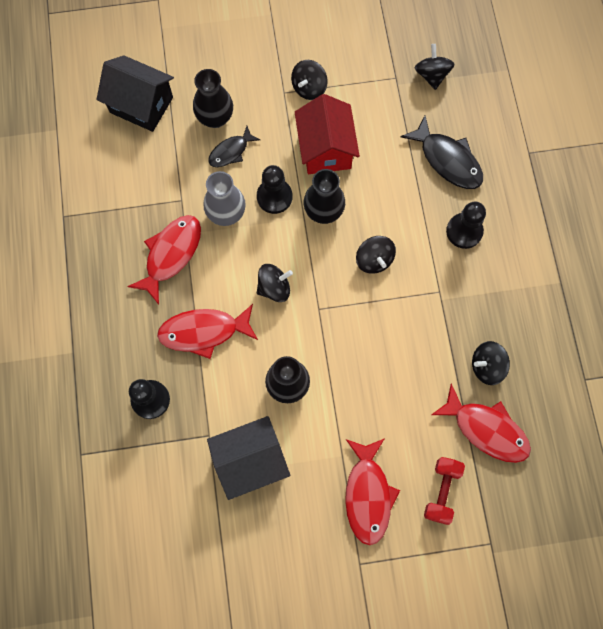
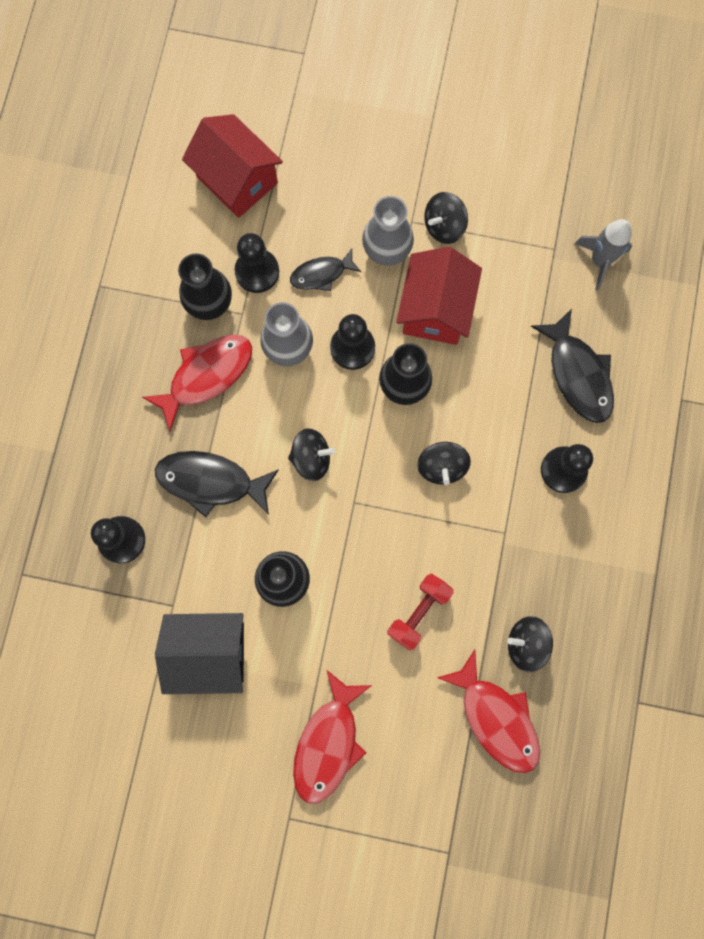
camera: 20 degrees right, 5 degrees up
(141, 105) = (237, 180): black house -> red house
(181, 166) = (257, 272): none -> black pawn
(204, 332) = (211, 482): red fish -> black fish
(215, 118) = (318, 226): black vase -> black vase (210, 304)
(273, 119) = (386, 251): none -> grey vase
(431, 75) = (600, 261): black spinning top -> grey rocket
(441, 491) = (415, 771): red dumbbell -> red dumbbell (419, 612)

